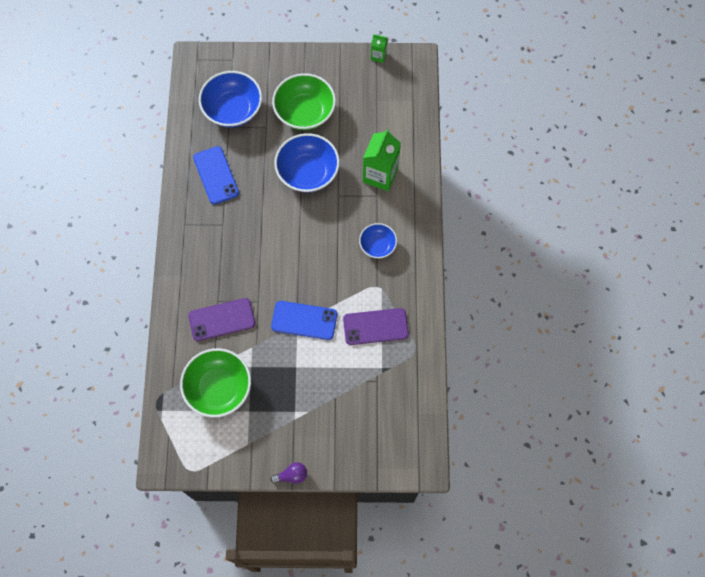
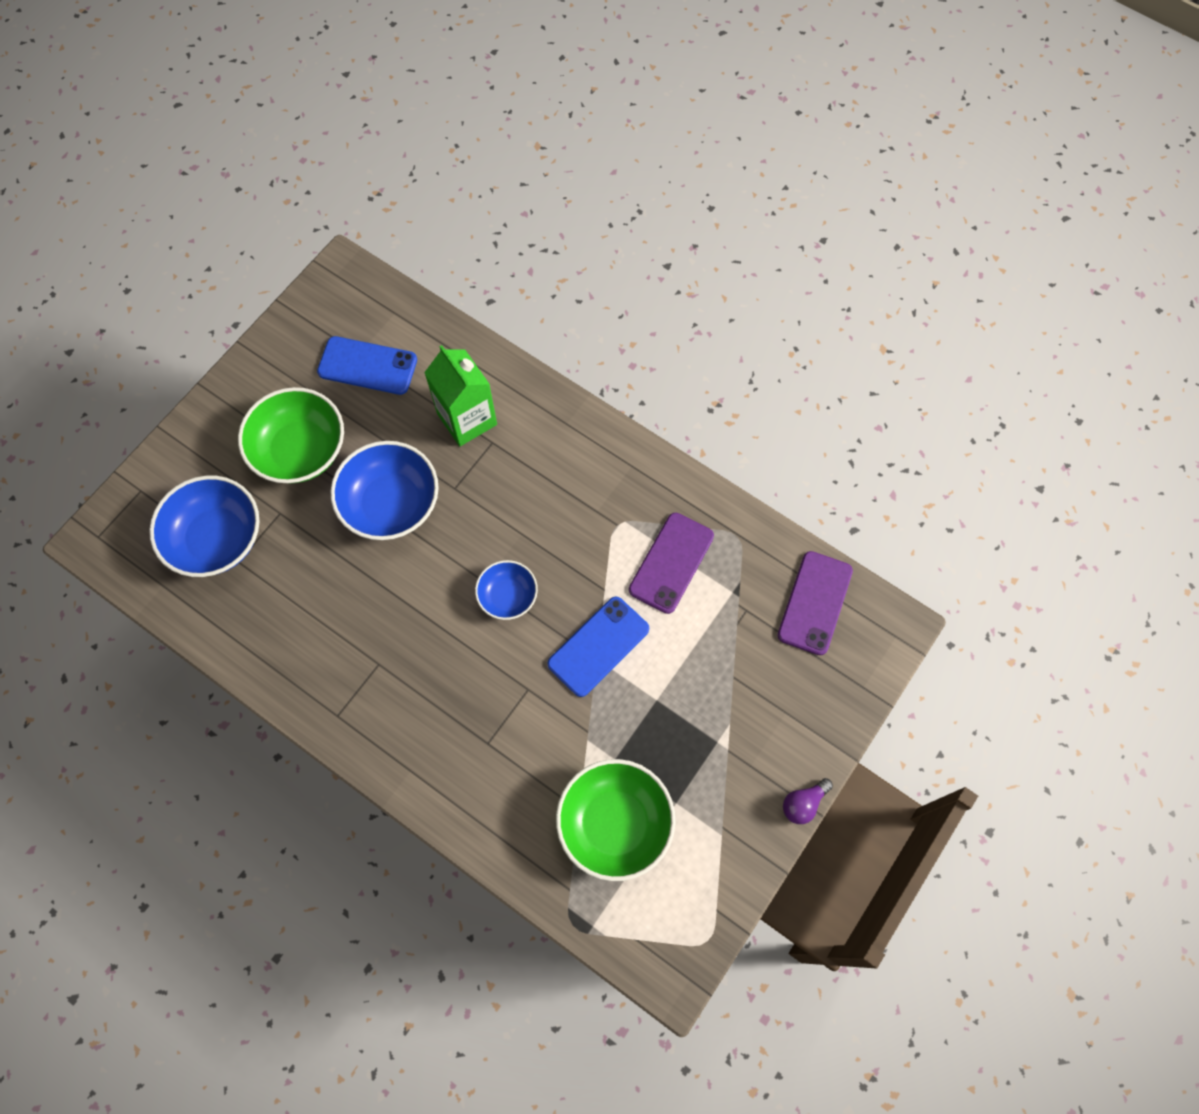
camera: 55 degrees left, 0 degrees up
(216, 175) = (297, 625): blue phone -> blue phone (367, 366)
(222, 319) = (518, 755): purple phone -> purple phone (815, 603)
(292, 475) = (803, 803): purple light bulb -> purple light bulb turned 150 degrees counterclockwise
(377, 245) = (562, 487): blue bowl -> blue bowl (508, 596)
(378, 56) = (297, 309): green carton -> none

